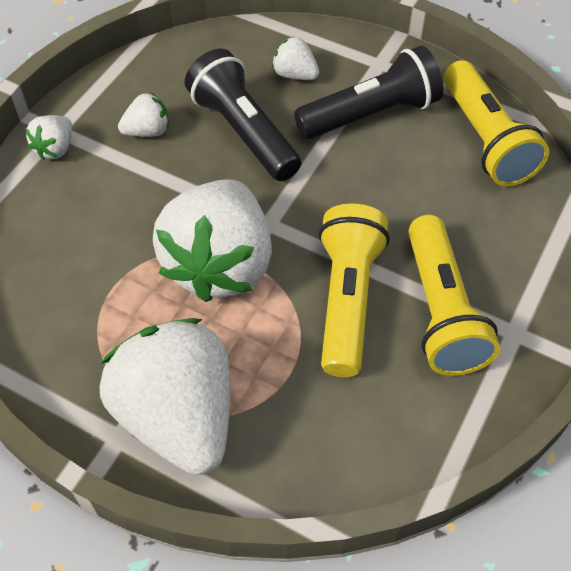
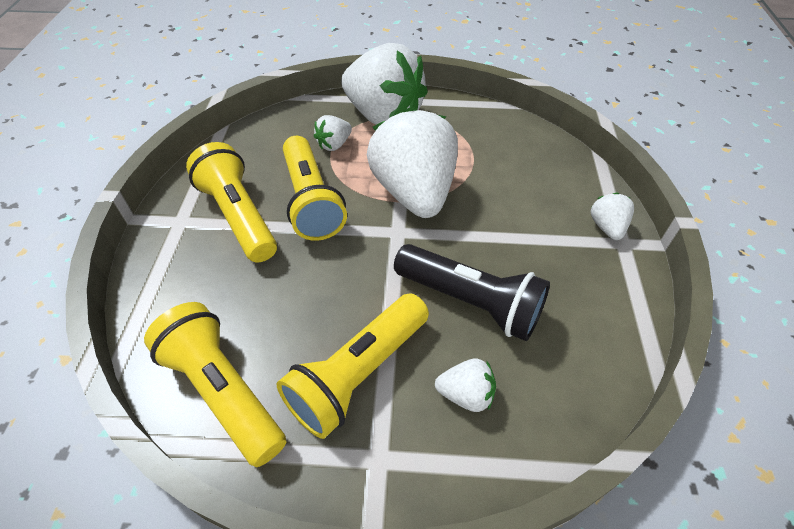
camera: 155 degrees right, 5 degrees down
(147, 131) = (552, 269): white strawberry -> white strawberry (334, 144)
(371, 114) = (358, 374): black flashlight -> yellow flashlight

